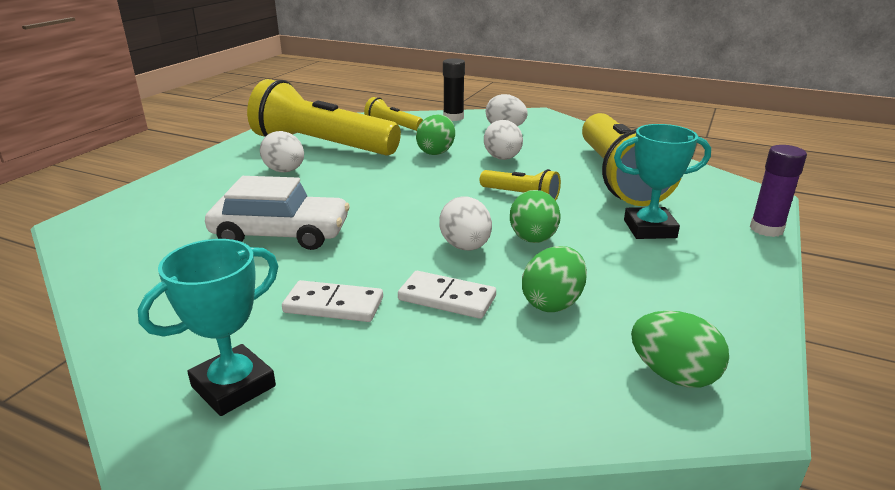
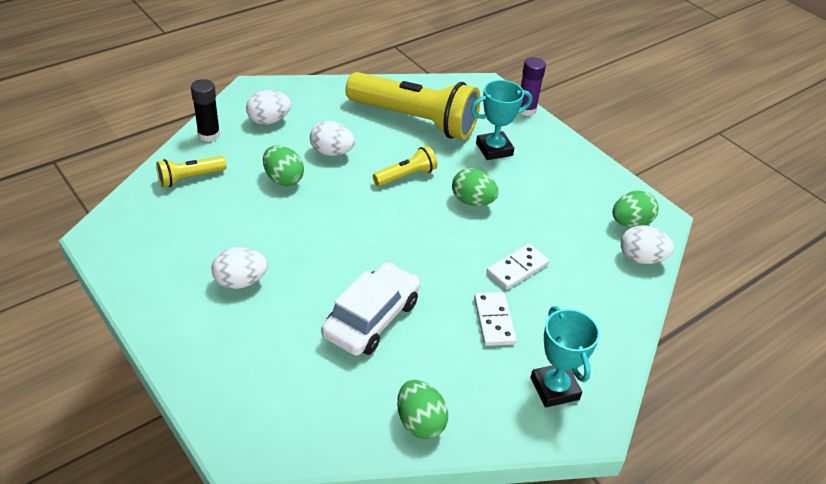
camera: 65 degrees left, 15 degrees up
(322, 146) = (198, 240): yellow flashlight -> none
(334, 305) = (494, 321): white domino -> white domino turned 45 degrees counterclockwise
(465, 247) = (460, 234): white egg -> white egg (641, 258)
(552, 303) = (548, 230): green egg -> green egg (420, 422)
(649, 229) = (494, 149): turquoise trophy -> turquoise trophy turned 45 degrees clockwise

